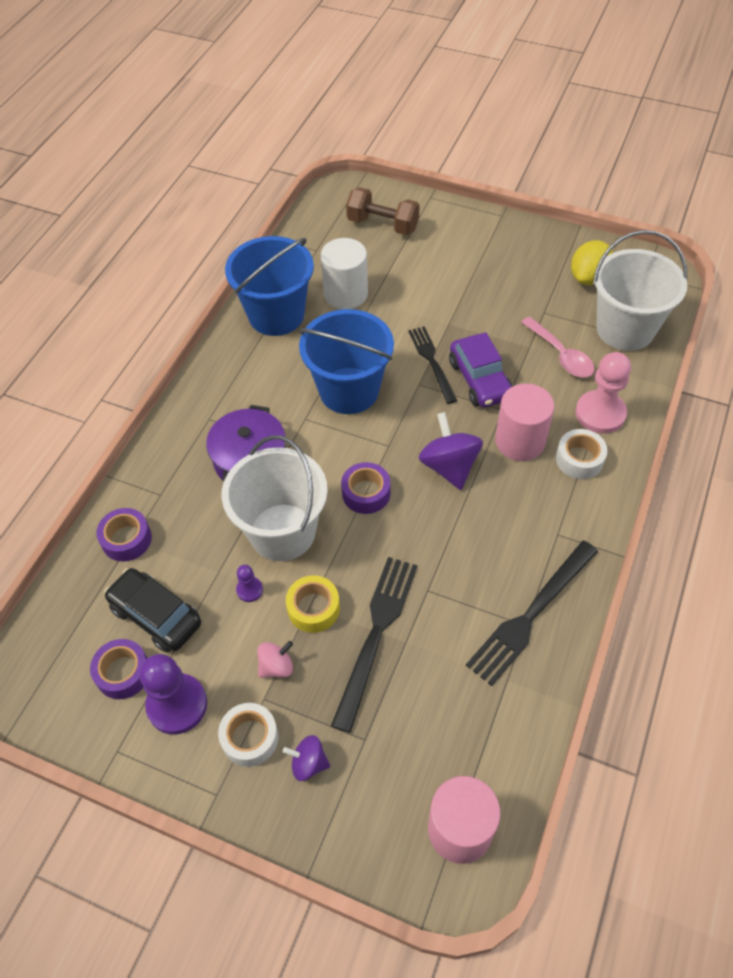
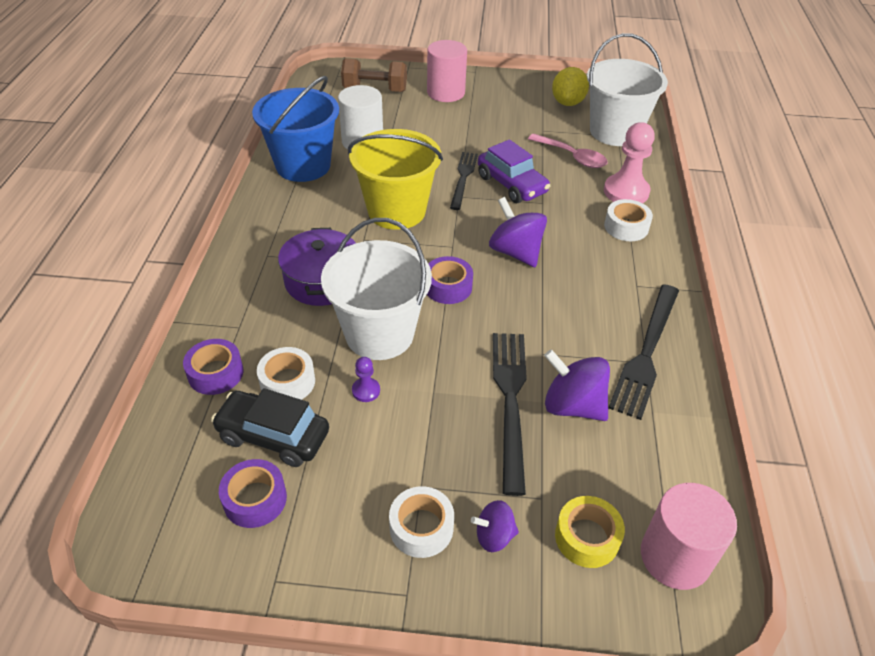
camera: 20 degrees left, 10 degrees down
(177, 705) = (328, 516): purple pawn -> none
(184, 563) = (287, 382): none -> white tape
(276, 666) = (422, 453): pink spinning top -> none
(313, 608) = (438, 392): yellow tape -> yellow tape (587, 537)
(349, 390) = (396, 211): blue bucket -> yellow bucket
(432, 362) = (463, 178): black fork -> black fork turned 45 degrees clockwise
(432, 654) = (572, 406): none -> purple spinning top
(520, 441) = (568, 222): pink cylinder -> pink cylinder (446, 92)

